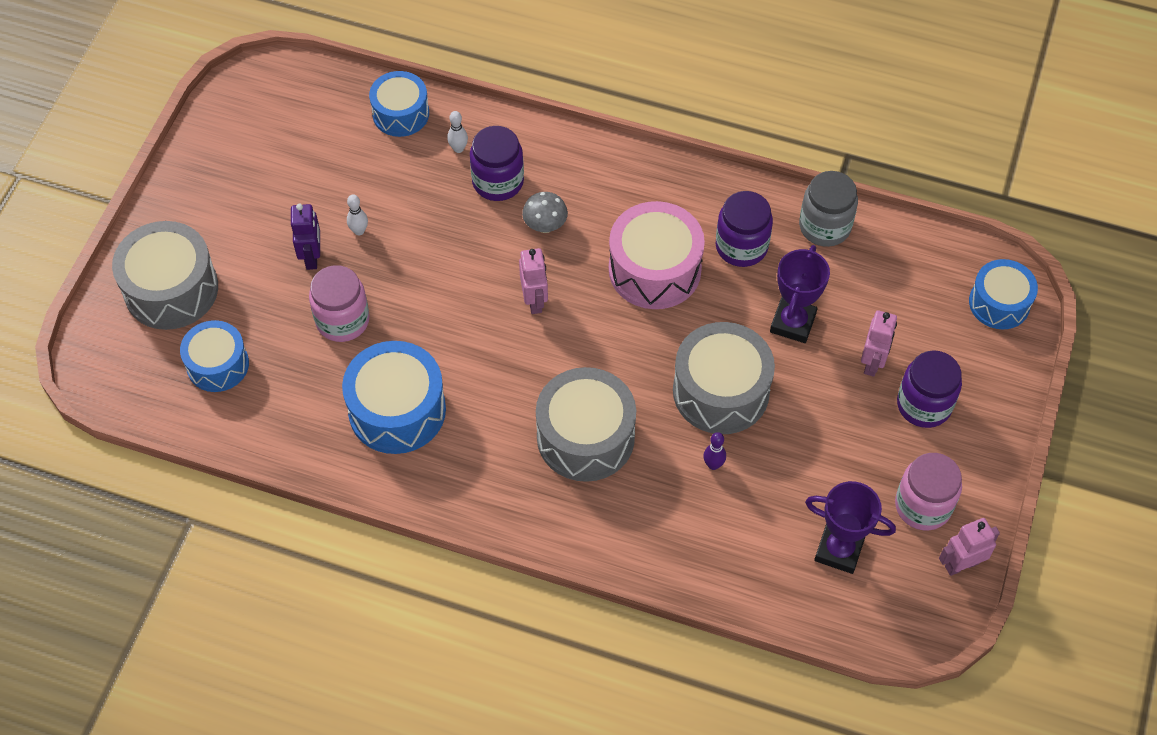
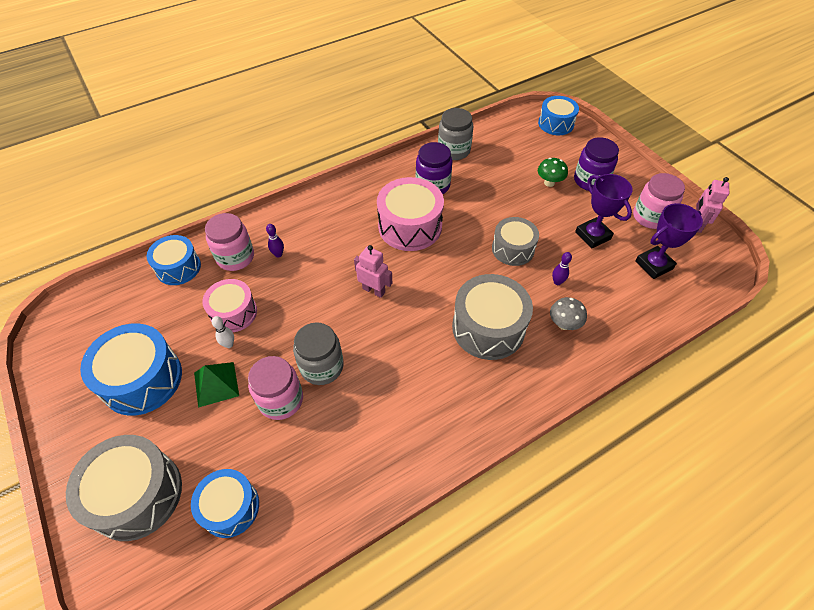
camera: 50 degrees left, 5 degrees down
(312, 257) = (216, 384): purple robot -> green pyramid
(395, 204) = (233, 313): none -> pink drum
(397, 410) = (378, 415): blue drum -> blue drum (142, 379)
(405, 325) = (322, 366): none -> grey jar
(458, 149) = (235, 257): white bowling pin -> pink jar
(498, 181) = (278, 254): purple jar -> purple bowling pin
(545, 226) = (331, 253): grey mushroom -> grey mushroom (563, 324)
(721, 391) = (513, 249): grey drum -> grey drum, size x0.65
(792, 323) = (498, 196): purple trophy -> purple trophy (592, 235)
(872, 362) = (549, 183): pink robot -> green mushroom

